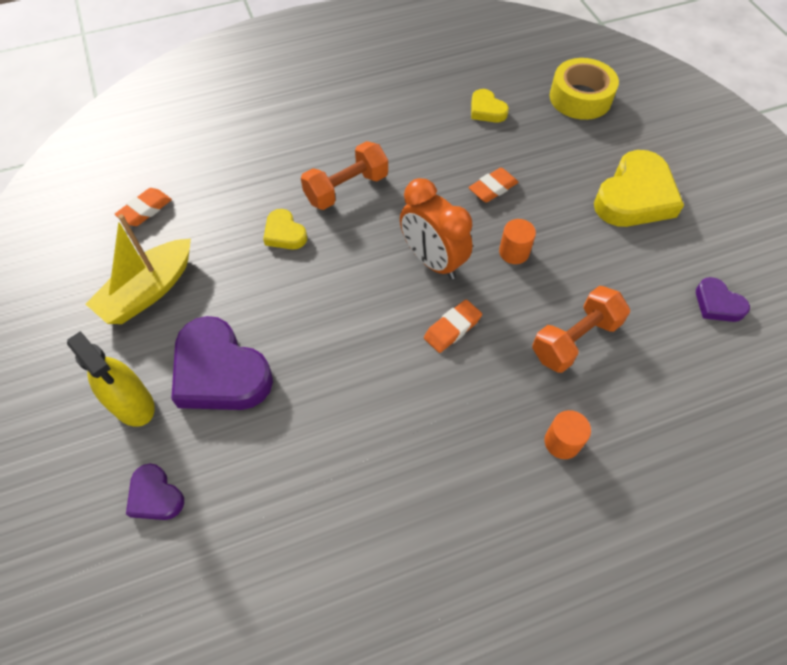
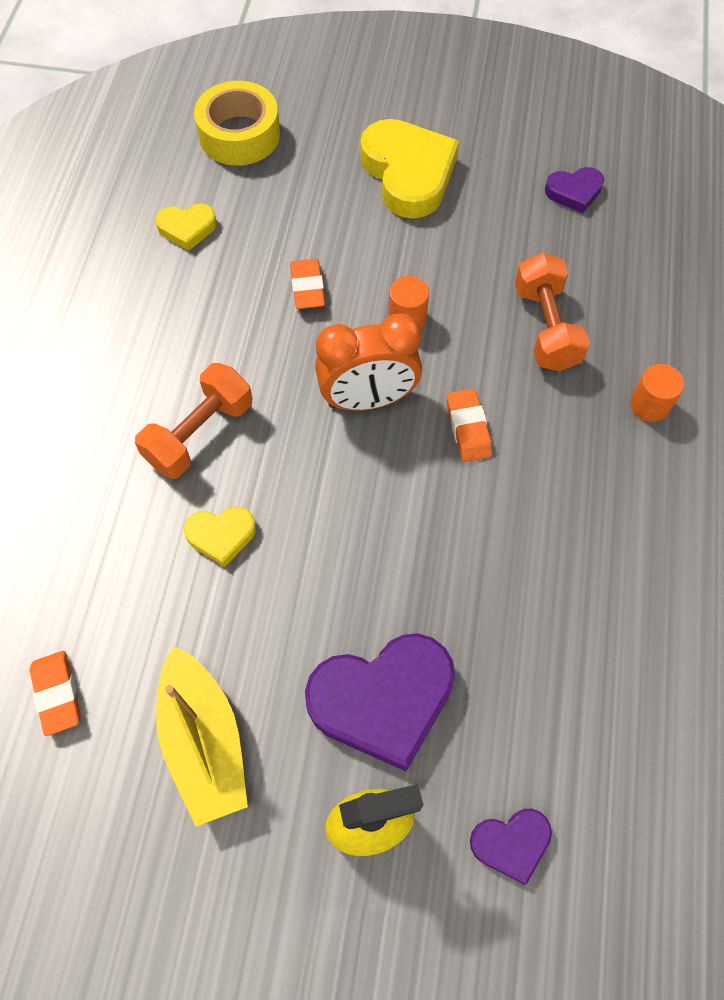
camera: 60 degrees left, 5 degrees up
(346, 189) = (199, 433): orange dumbbell -> orange dumbbell turned 45 degrees clockwise

